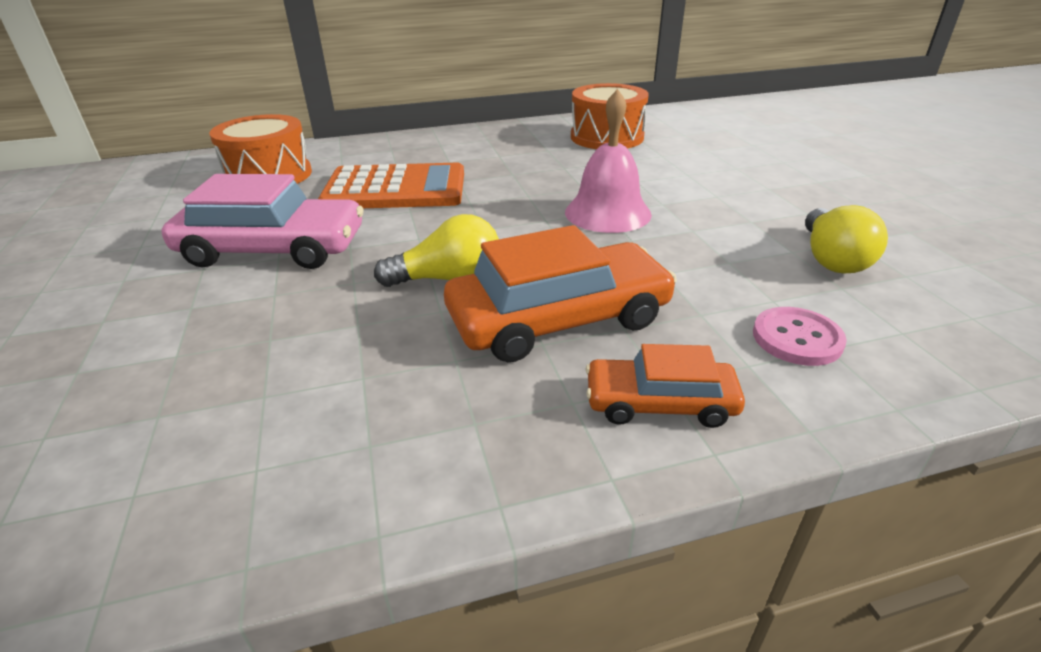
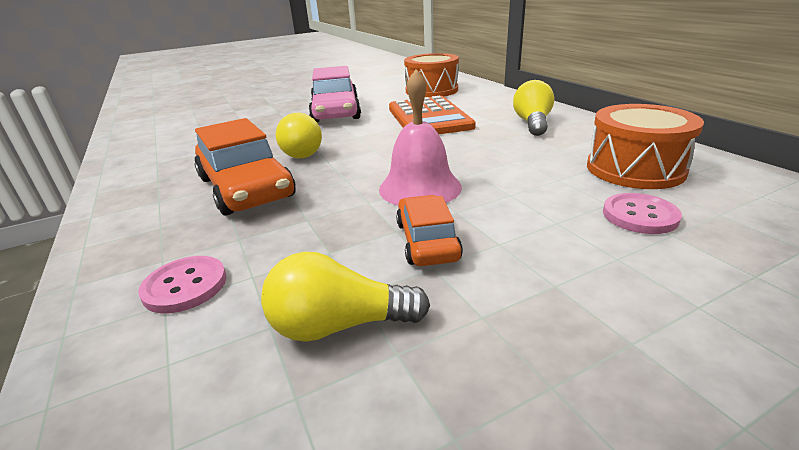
camera: 80 degrees right, 5 degrees down
(473, 147) = (532, 123): none -> yellow light bulb
(660, 403) = (140, 226): orange car -> orange car (427, 241)
(682, 151) = (639, 215): none -> pink button

